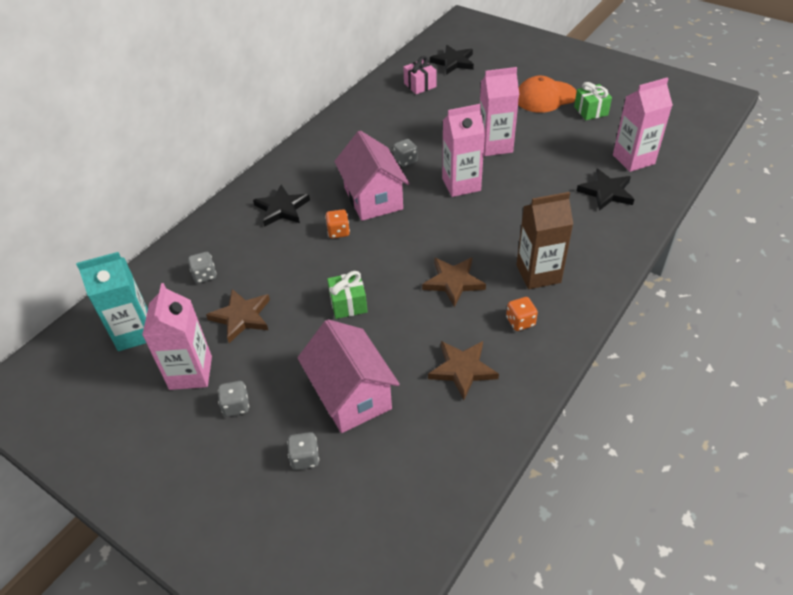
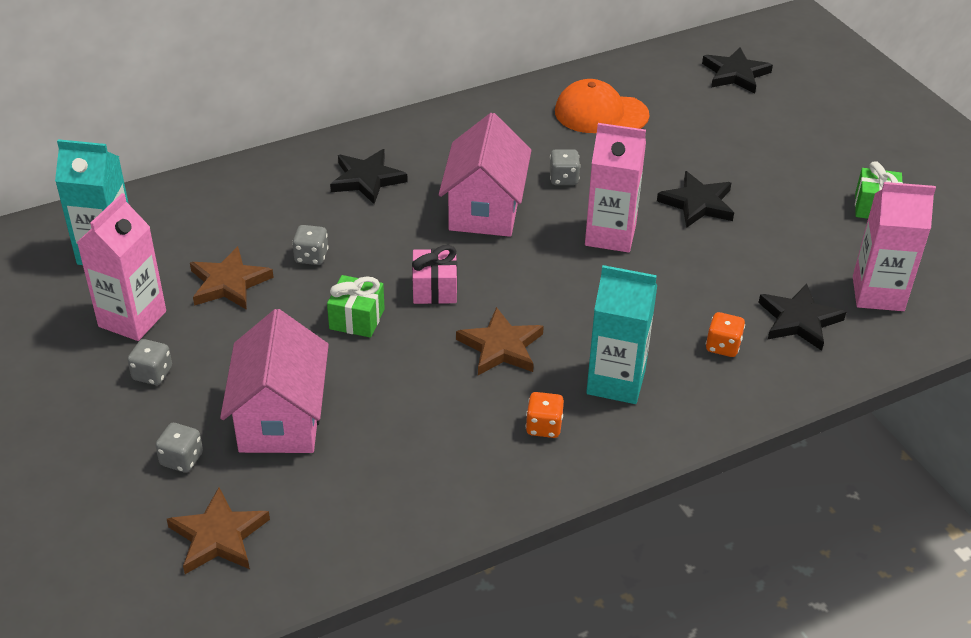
camera: 25 degrees right, 5 degrees down
(205, 275) = (224, 221): grey dice -> grey dice (311, 257)
(338, 232) = (411, 232): orange dice -> orange dice (723, 346)
(420, 85) = (663, 89): pink gift -> pink gift (434, 289)
(462, 369) = (428, 448): brown star -> brown star (218, 536)
(495, 145) = (697, 203): pink carton -> black star
(538, 274) = (616, 382): brown carton -> turquoise carton
(545, 97) = (825, 166): orange cap -> orange cap (600, 113)

